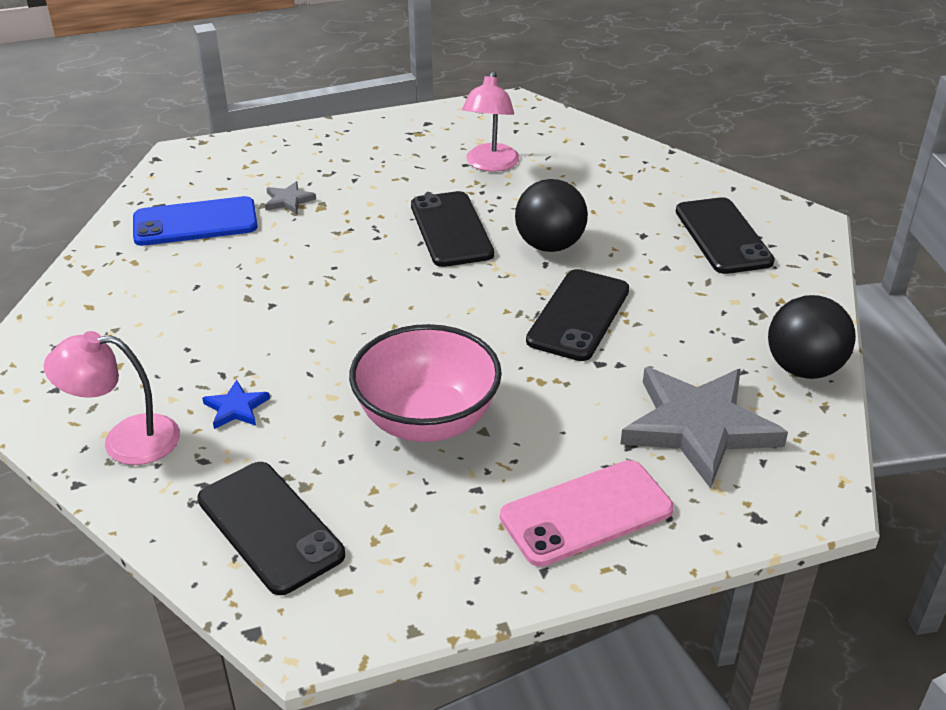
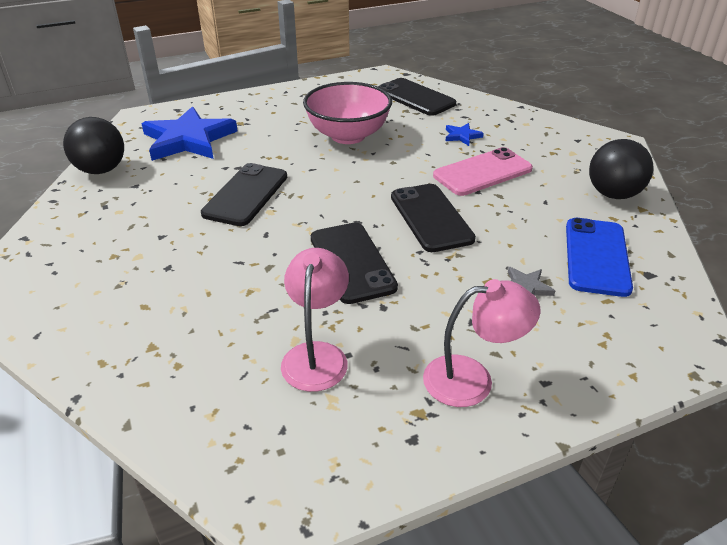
camera: 175 degrees right, 0 degrees up
(125, 440) = (512, 121): pink lamp -> pink lamp (472, 379)
(195, 223) = (596, 256): blue phone -> blue phone turned 60 degrees counterclockwise
(549, 245) = (259, 251): black ball -> black ball (613, 194)
(586, 513) = (262, 107): pink phone -> pink phone (482, 172)
(698, 427) = (188, 139): grey star -> blue star
(723, 236) = (90, 269): black phone -> black phone (430, 218)

